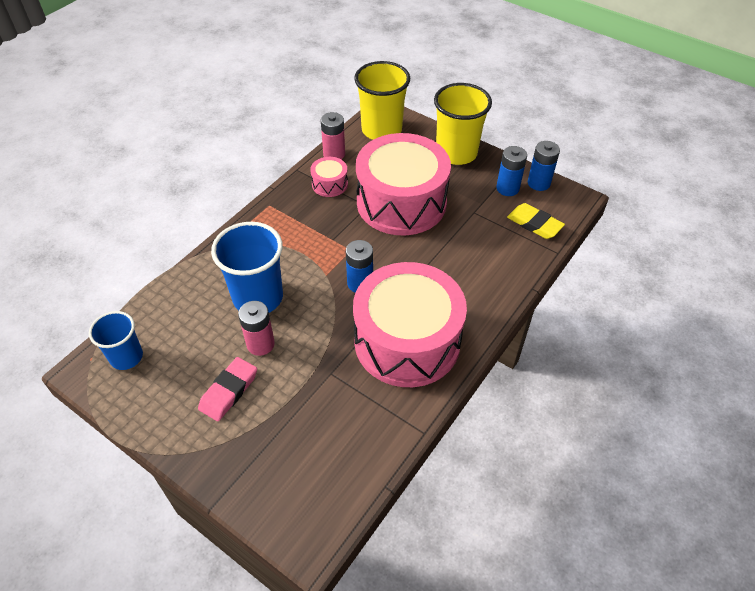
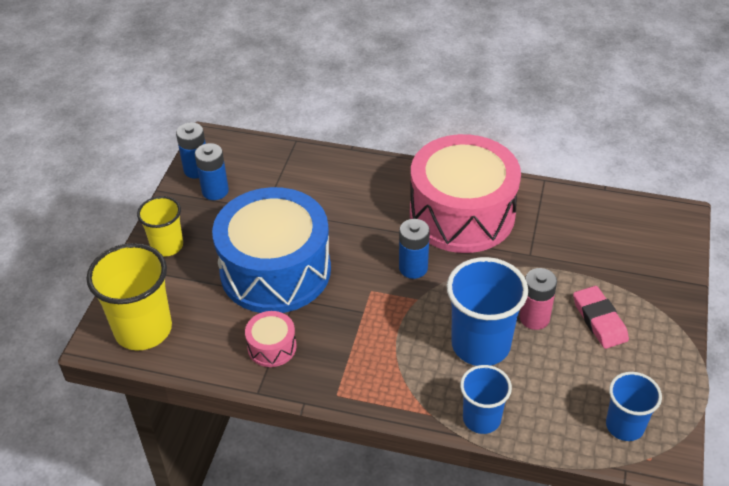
camera: 110 degrees left, 5 degrees down
(196, 273) = (481, 418): none -> blue cup
(229, 391) = (599, 320): pink eraser -> pink eraser turned 60 degrees clockwise
(334, 154) = (211, 363): pink battery -> none
(401, 202) = (275, 270): pink drum -> blue drum
(456, 153) = (167, 246): yellow cup -> yellow cup, size x0.61
(534, 224) = (263, 162): yellow eraser -> none

